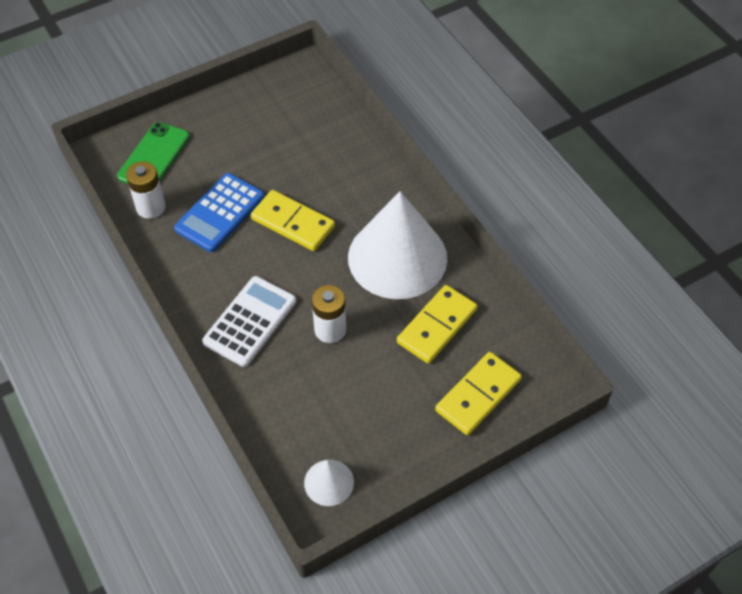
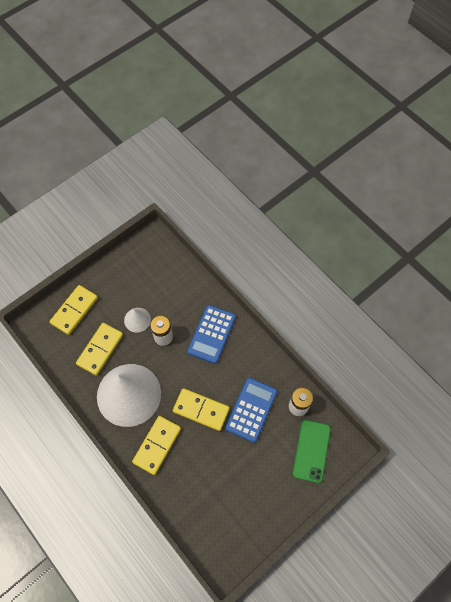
camera: 170 degrees right, 10 degrees up
(250, 321) = (211, 334): white calculator -> blue calculator
(329, 482) = (150, 252): white cone -> white cone (137, 320)
(364, 191) = (157, 445): none -> yellow domino

